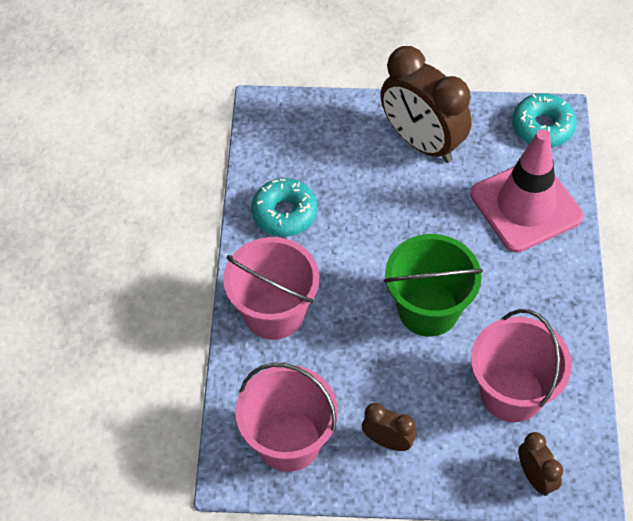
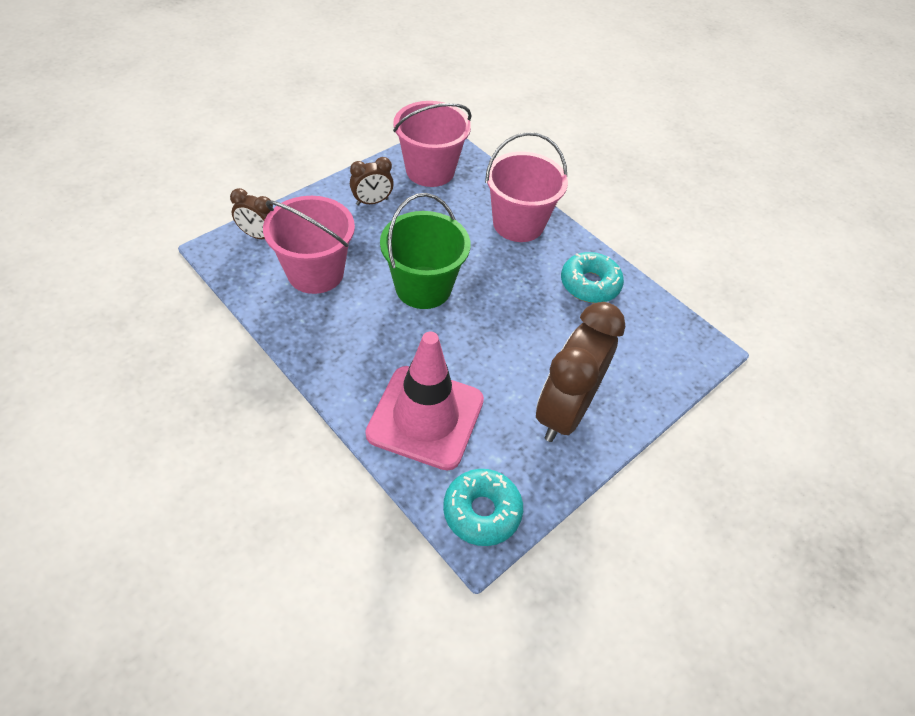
camera: 130 degrees right, 5 degrees down
(421, 142) = (564, 411): brown clock -> brown clock turned 60 degrees counterclockwise

